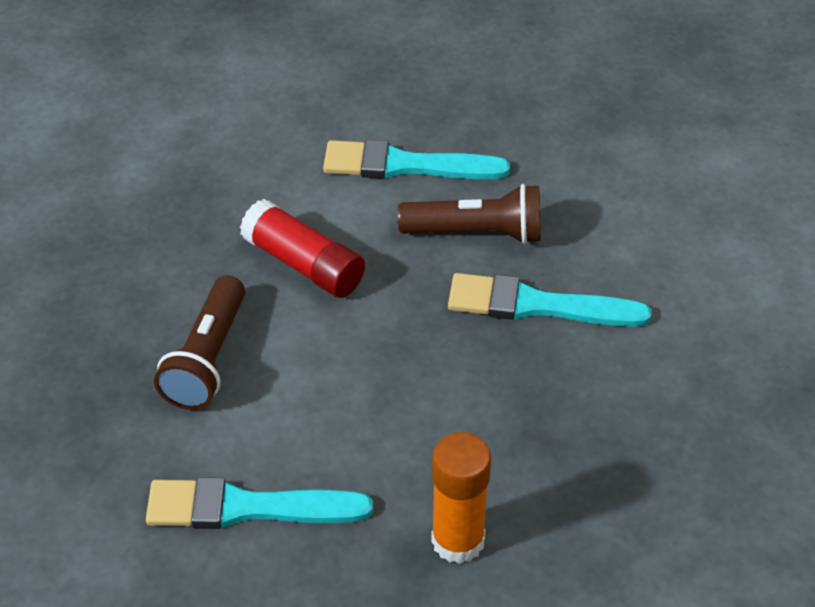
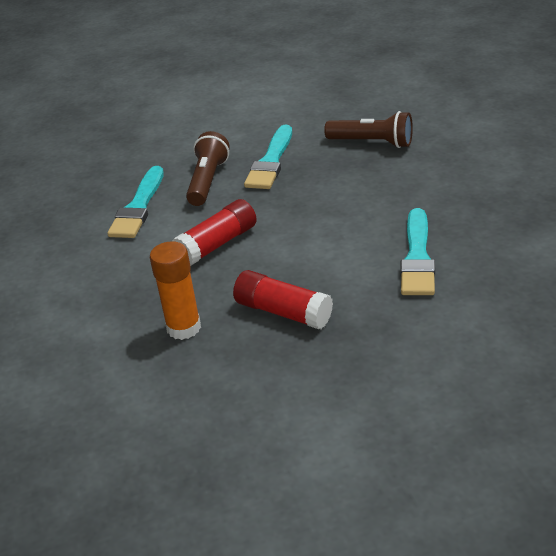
camera: 80 degrees left, 10 degrees down
(137, 351) = (283, 312): none -> red glue stick
(207, 359) = (294, 280): brown flashlight -> brown flashlight (372, 143)
(458, 540) = (437, 185): orange glue stick -> orange glue stick (184, 328)

